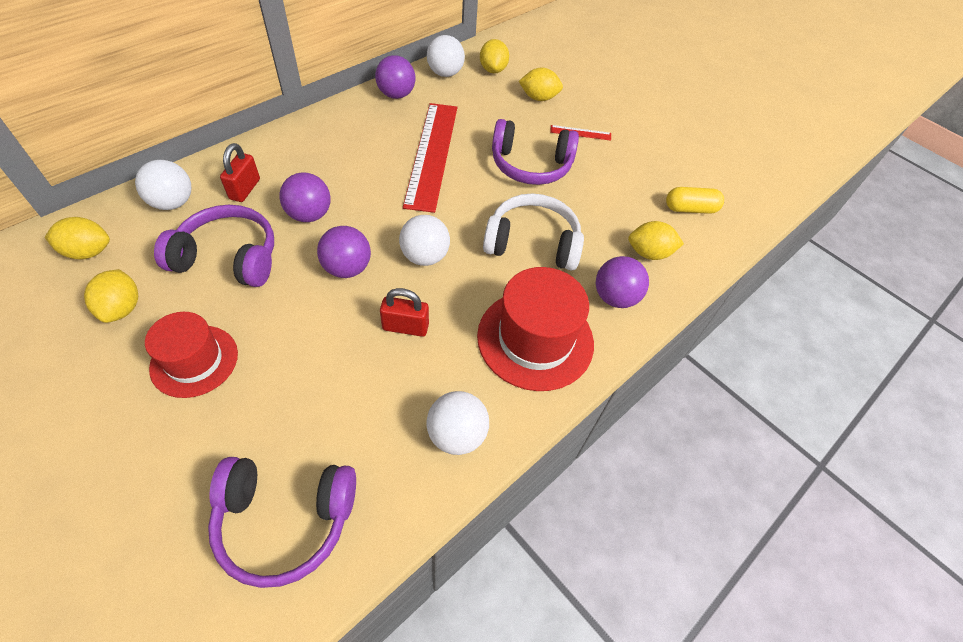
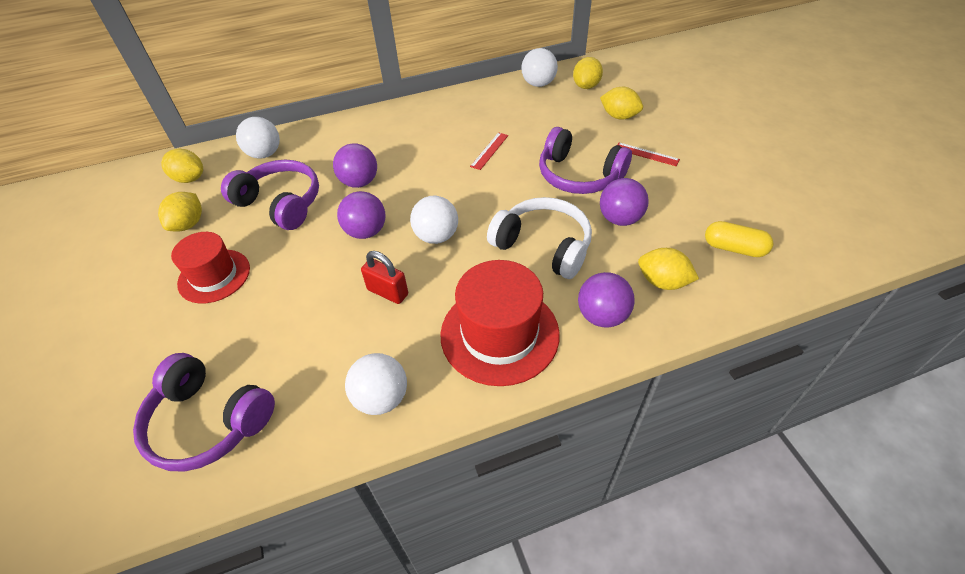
camera: 30 degrees right, 5 degrees down
(245, 189) = (321, 153): red padlock -> none
(396, 95) = (484, 96): purple ball -> purple ball (620, 219)
(432, 154) = (489, 151): red ruler -> red ruler, size x0.41

